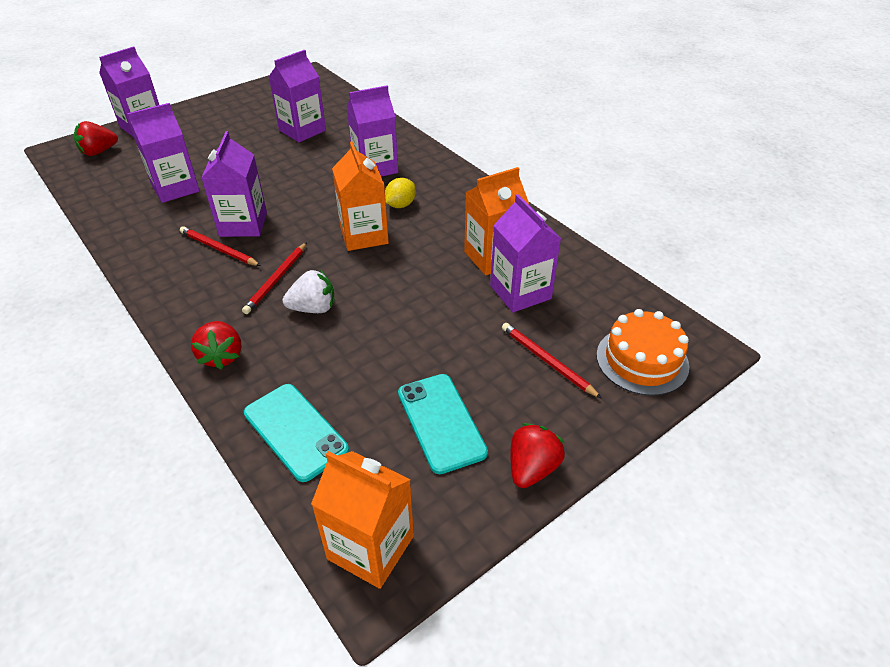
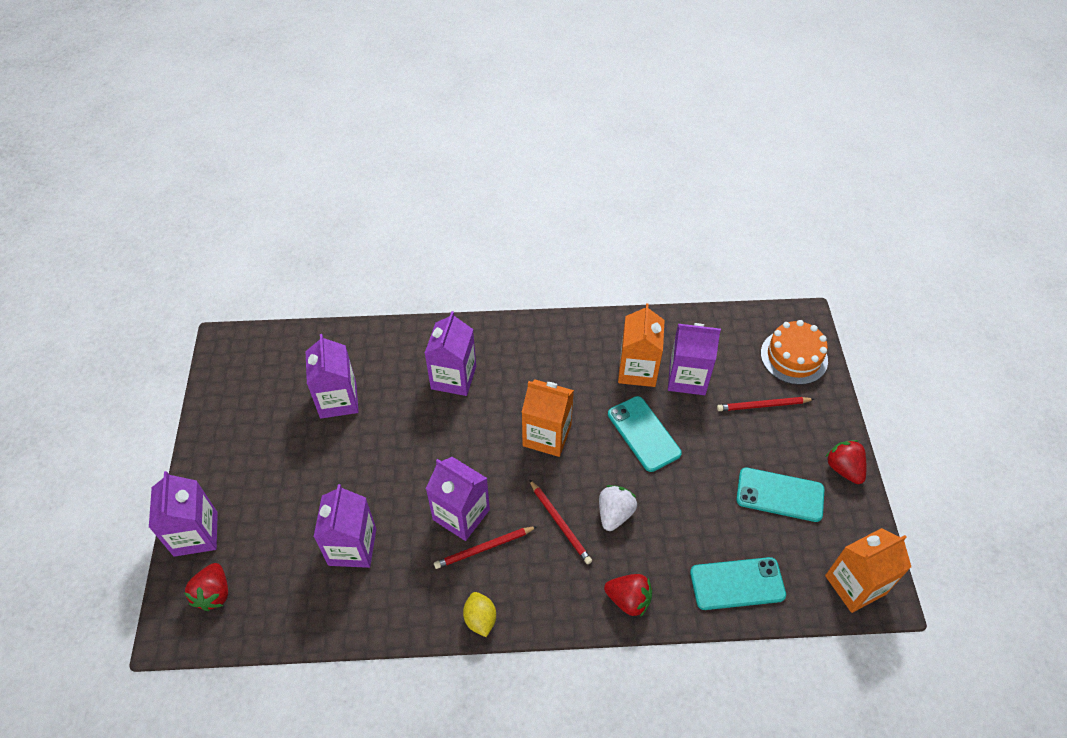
camera: 55 degrees left, 10 degrees up
(400, 205) = (525, 389): yellow lemon -> yellow lemon (480, 619)
(422, 290) = (644, 433): none -> turquoise phone

